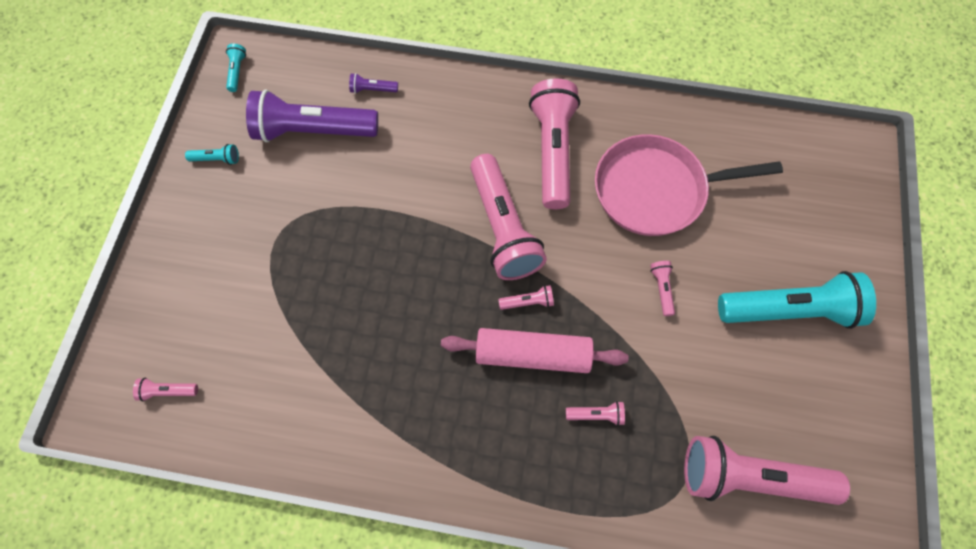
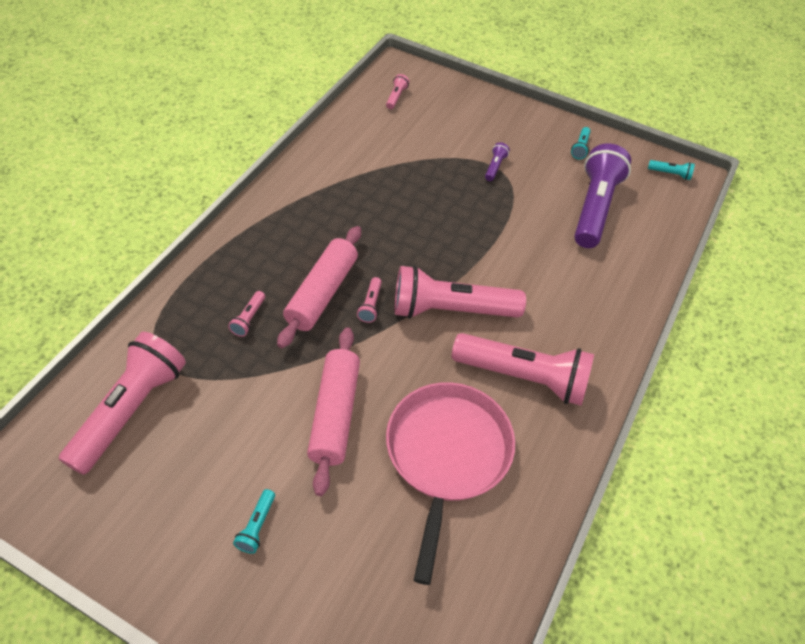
camera: 105 degrees right, 15 degrees down
(372, 89) = (633, 257): purple flashlight -> purple flashlight (495, 167)
(662, 289) = (335, 414): pink flashlight -> pink rolling pin
(789, 310) = (257, 526): turquoise flashlight -> turquoise flashlight, size x0.40

